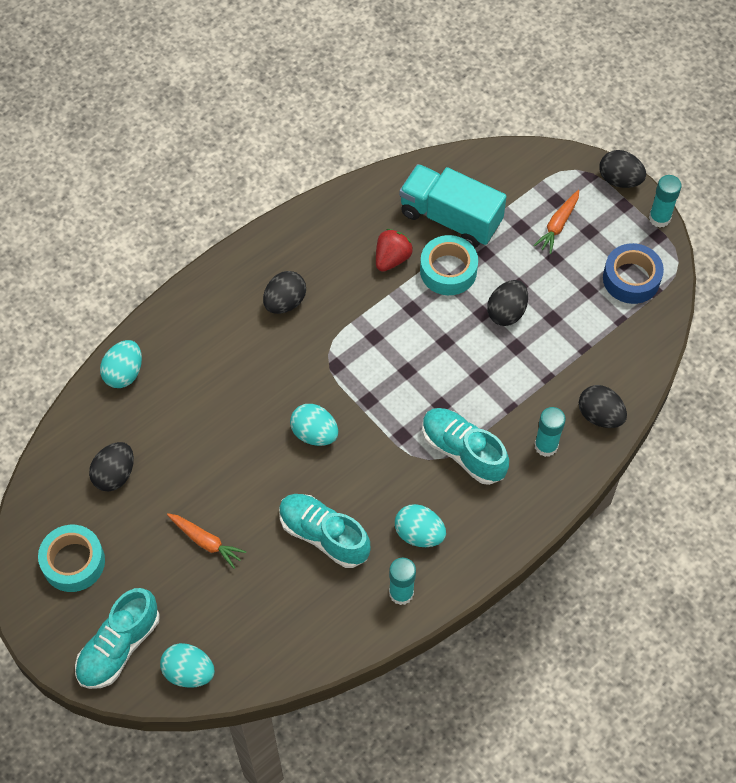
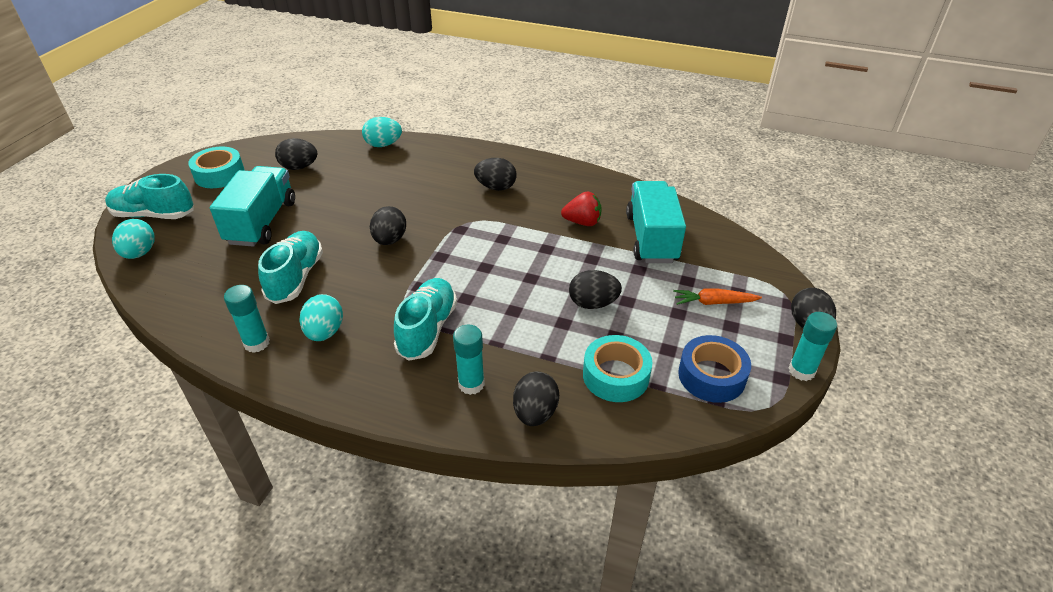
camera: 60 degrees right, 20 degrees down
(206, 541) = (262, 222): orange carrot -> turquoise truck
(314, 433) = (390, 240): turquoise egg -> black egg
(448, 270) = (601, 255): turquoise tape -> turquoise tape (615, 376)

